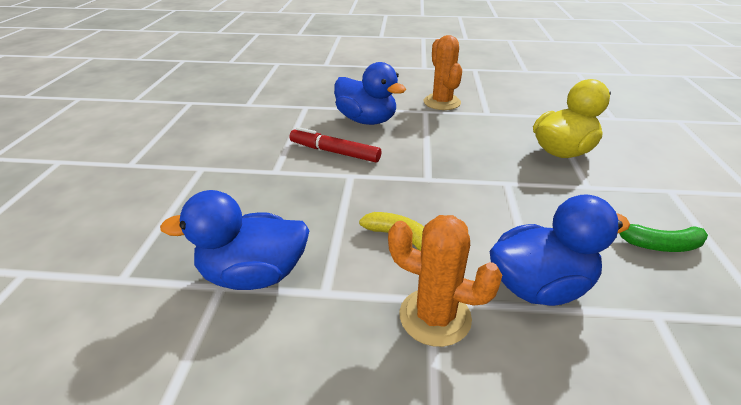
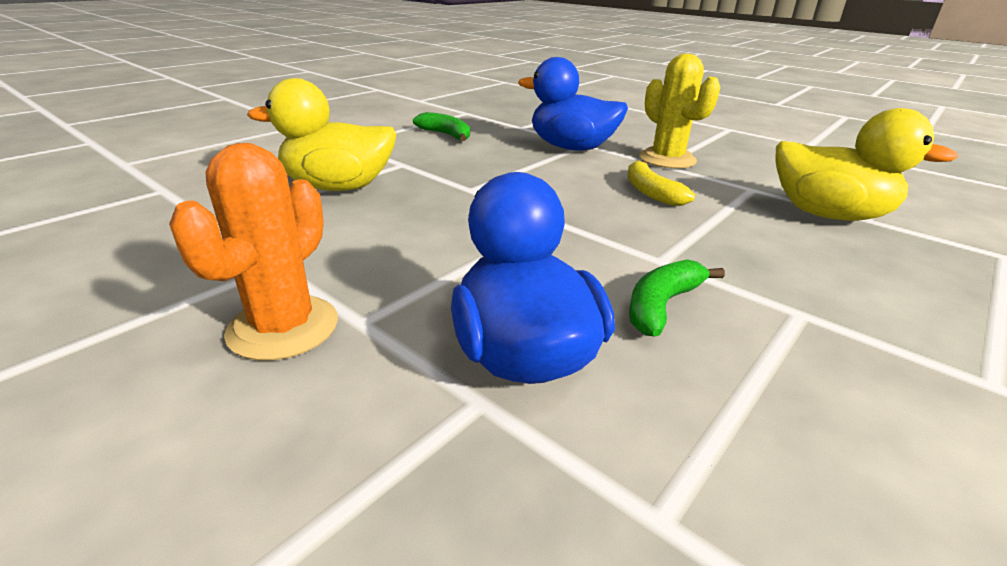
camera: 145 degrees left, 5 degrees down
(253, 275) = (827, 215): blue duck -> yellow duck
(334, 152) = (662, 305): red marker -> green banana
(435, 317) = (667, 159): orange cactus -> yellow cactus

